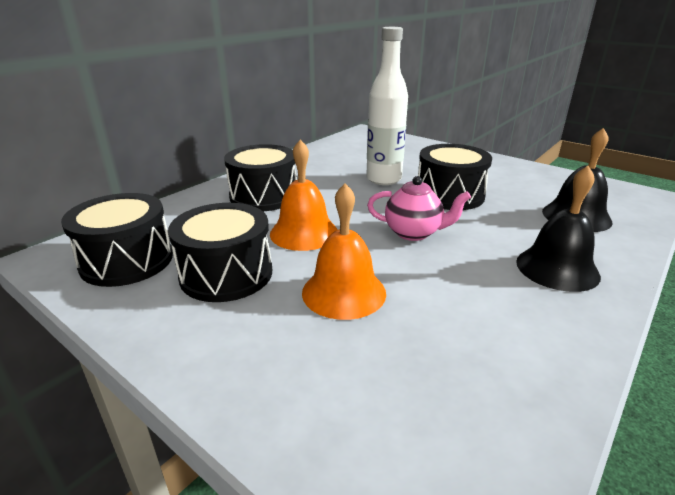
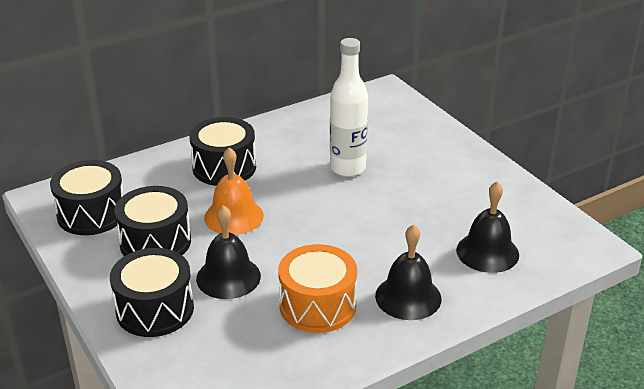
camera: 20 degrees right, 5 degrees up
(344, 292) = (228, 277): orange bell -> black bell
(414, 233) = (323, 237): pink teapot -> none
(449, 195) = (393, 202): black drum -> black drum (155, 309)
(475, 299) = (317, 305): none -> orange drum

